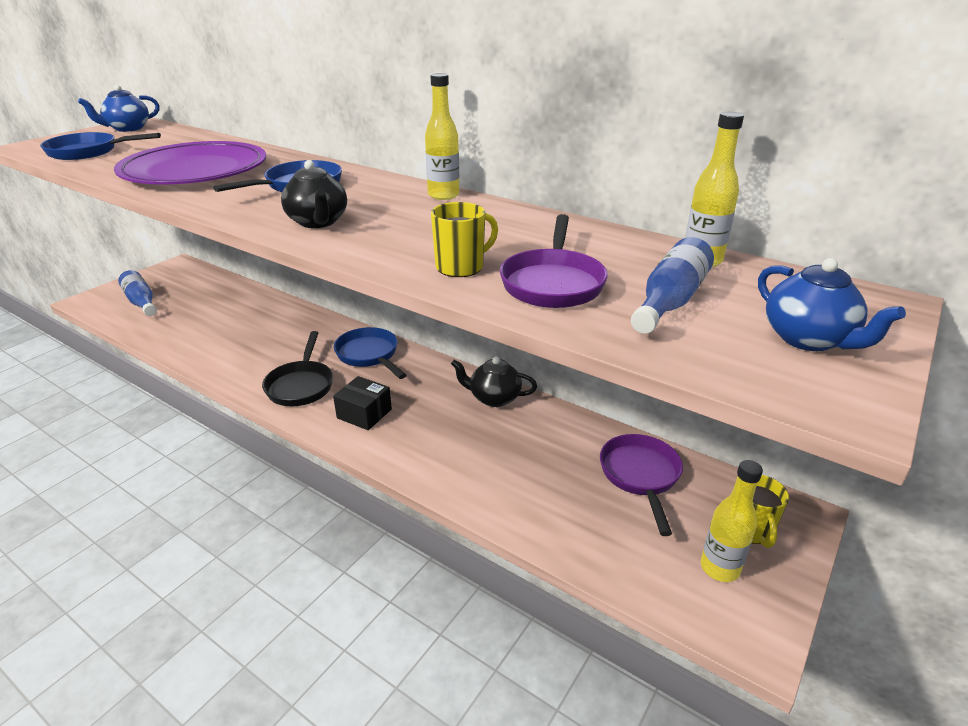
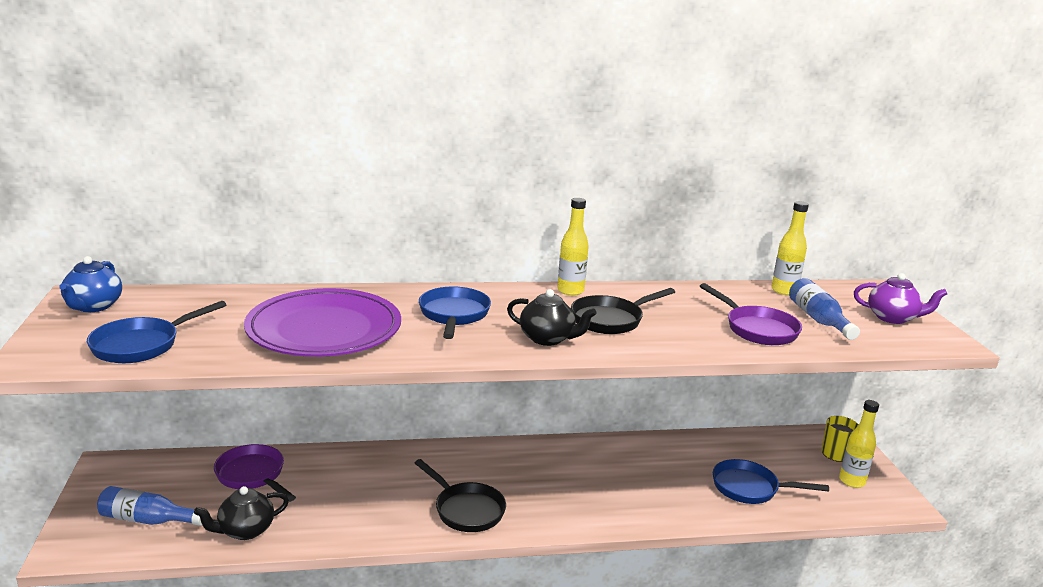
camera: 45 degrees left, 10 degrees down
(364, 413) = (550, 504): black box -> none
(369, 355) = (475, 461): blue pan -> blue pan (750, 488)
(415, 226) = (611, 320): none -> black pan
(461, 267) = (699, 337): yellow mug -> none
(493, 398) = (612, 449): black teapot -> black teapot (245, 530)
(640, 476) = (757, 454): purple pan -> purple pan (253, 475)
(809, 339) = (893, 318): blue teapot -> purple teapot

